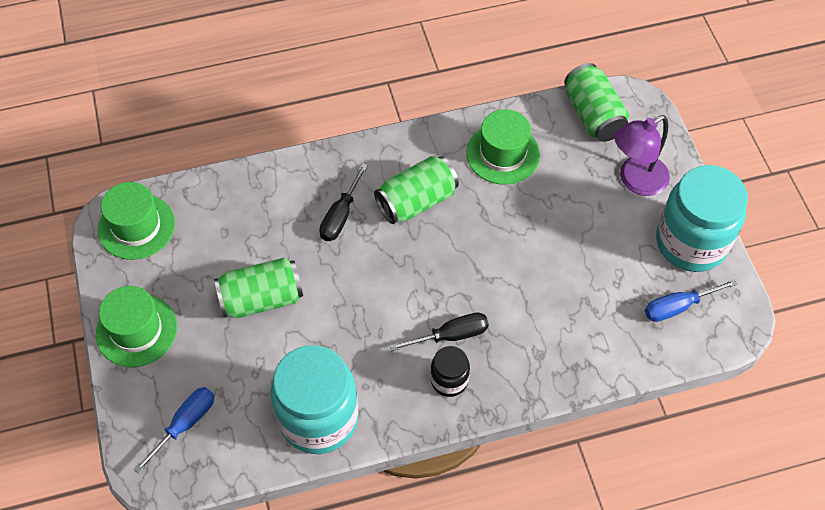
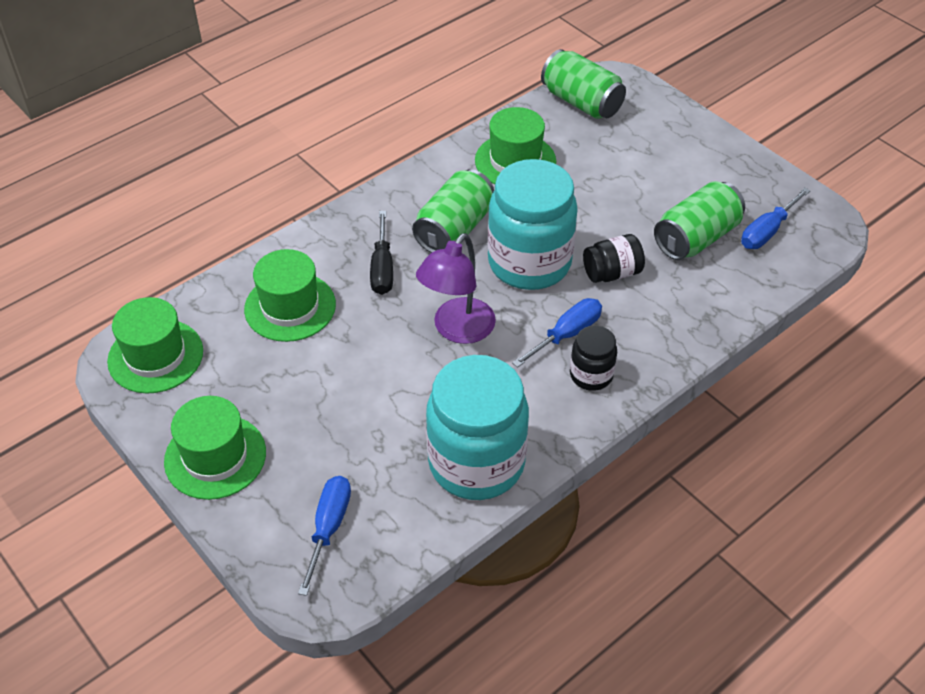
camera: 25 degrees left, 10 degrees down
(253, 223) = (290, 307): none -> green hat
(261, 299) = (343, 374): green can -> green can (696, 238)
(451, 335) = (566, 334): black screwdriver -> blue screwdriver
(520, 294) = (612, 273): none -> black jar
(635, 181) = (657, 142): purple lamp -> purple lamp (457, 330)
(691, 242) = (742, 175): turquoise jar -> turquoise jar (529, 263)

